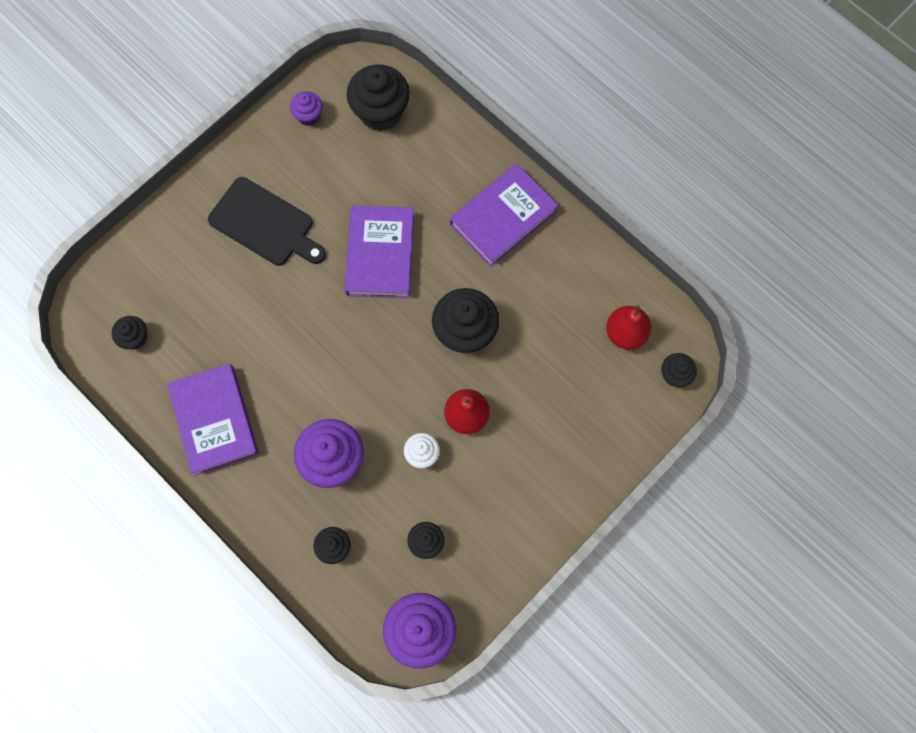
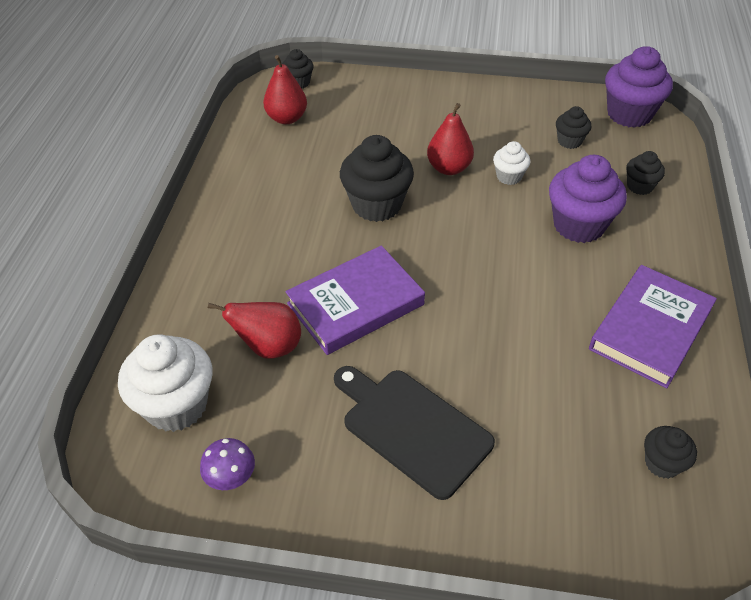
camera: 125 degrees left, 25 degrees down
(265, 224) = (412, 428): black cutting board -> black cutting board turned 45 degrees counterclockwise
(309, 116) = (231, 479): purple cupcake -> purple mushroom
(380, 112) = (176, 405): black cupcake -> white cupcake
(385, 183) = (269, 347): none -> red pear
(503, 217) = (236, 236): purple book -> none

